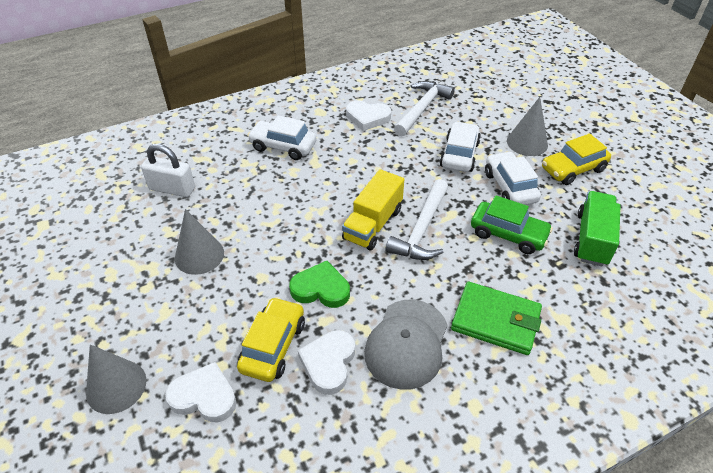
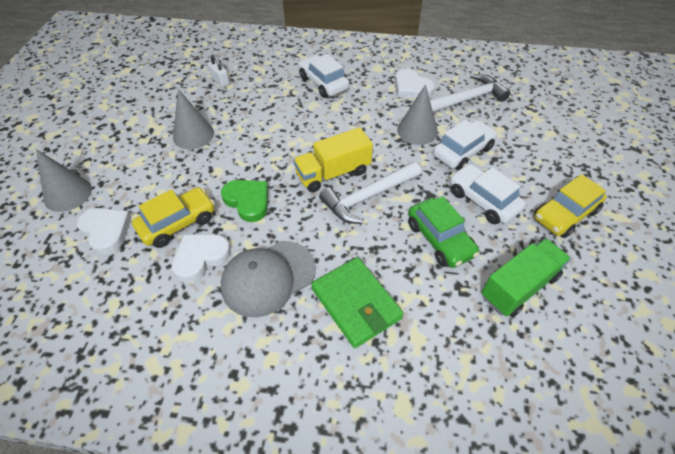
camera: 35 degrees right, 5 degrees up
(172, 189) = (220, 81): white padlock -> white padlock, size x0.62
(510, 187) = (483, 200): white car -> white car turned 60 degrees counterclockwise
(527, 142) = (540, 170): grey cone -> grey cone (417, 130)
(573, 169) = (565, 214): yellow car -> yellow car turned 45 degrees counterclockwise

